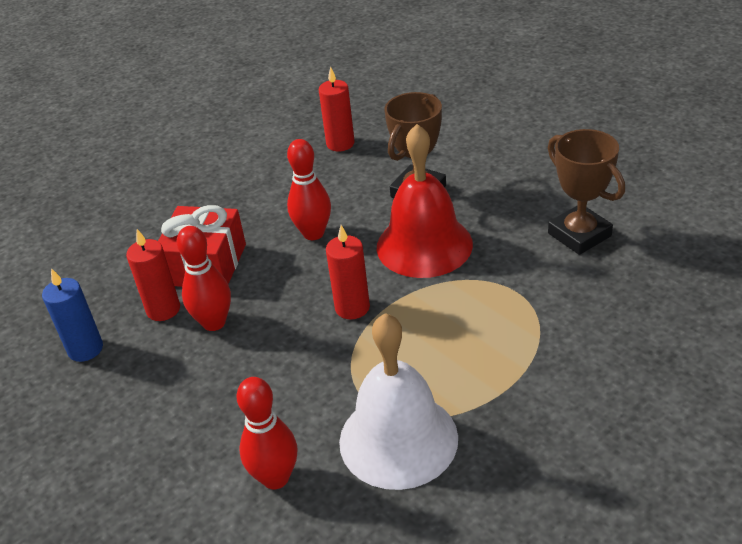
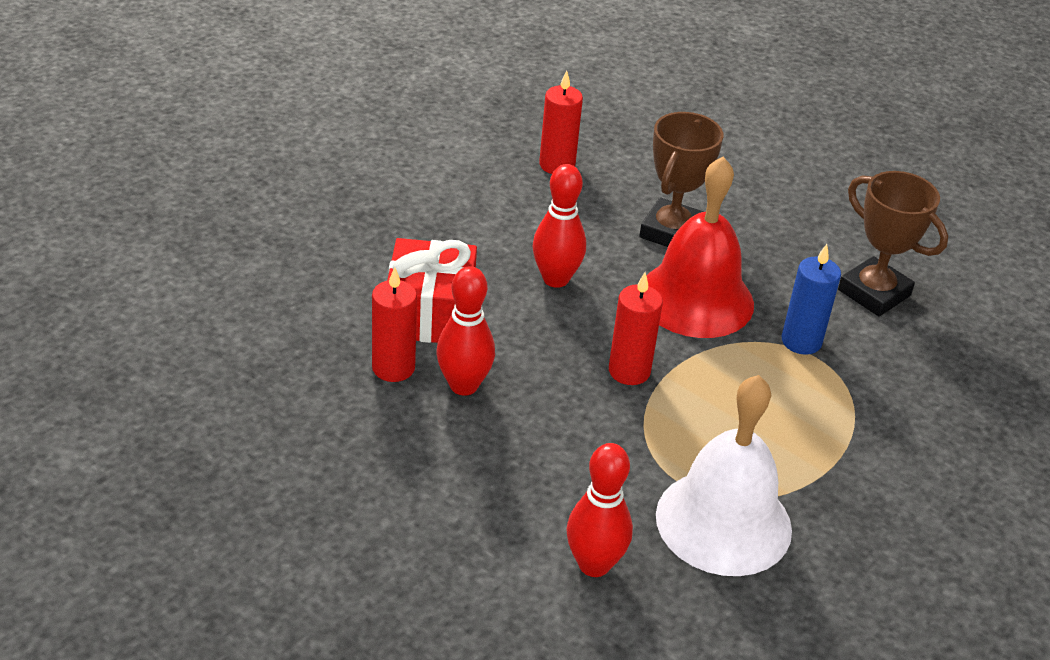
camera: 15 degrees left, 0 degrees up
(85, 349) = (308, 414): blue candle -> blue candle (801, 341)

